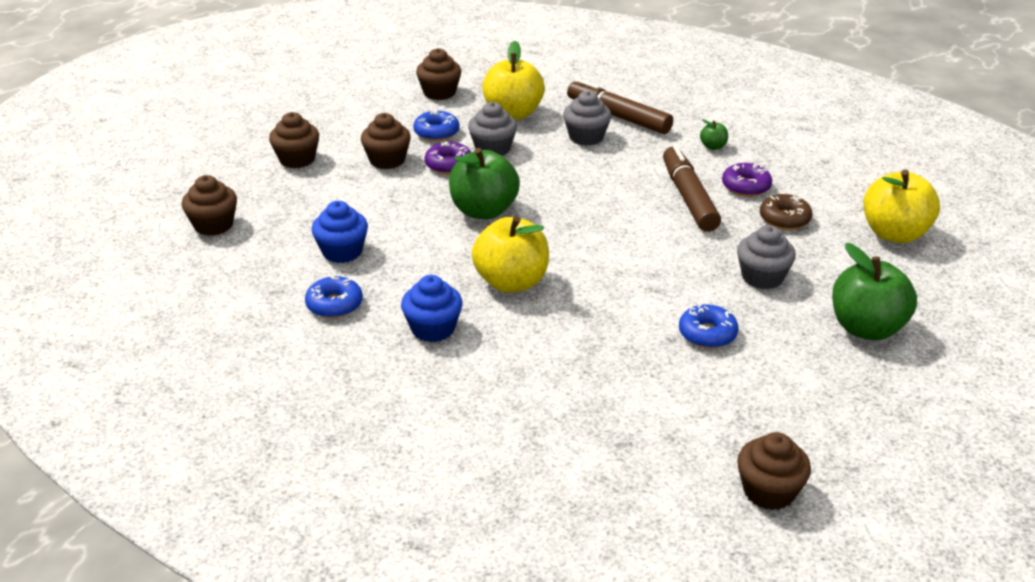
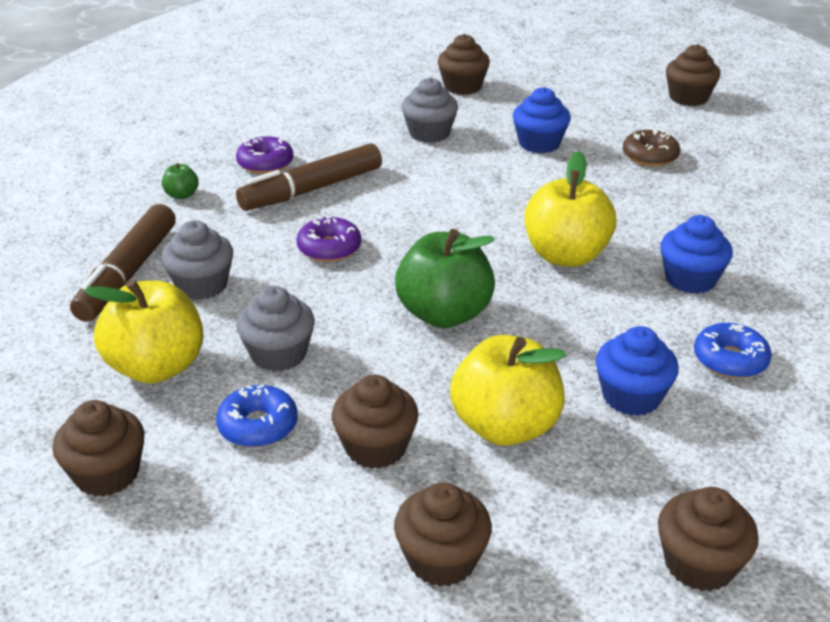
camera: 115 degrees left, 0 degrees up
(448, 165) = (350, 380): purple donut -> purple donut (329, 248)
(707, 334) = (539, 144): blue donut -> blue cupcake
(784, 219) = (317, 136): brown donut -> brown donut (650, 156)
(866, 328) = (462, 87): green apple -> brown cupcake
(894, 234) = (306, 89): yellow apple -> yellow apple (505, 426)

